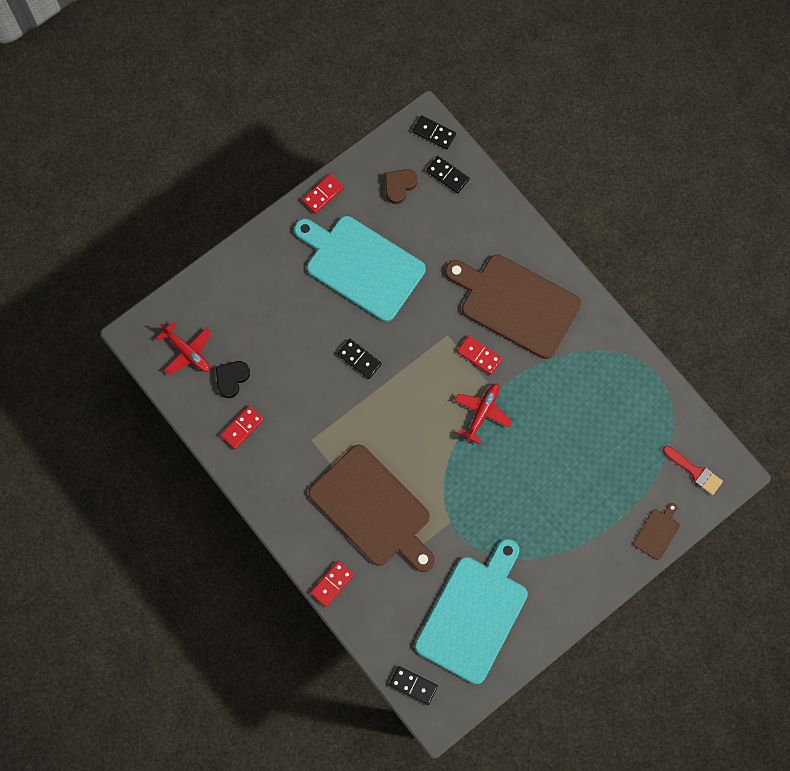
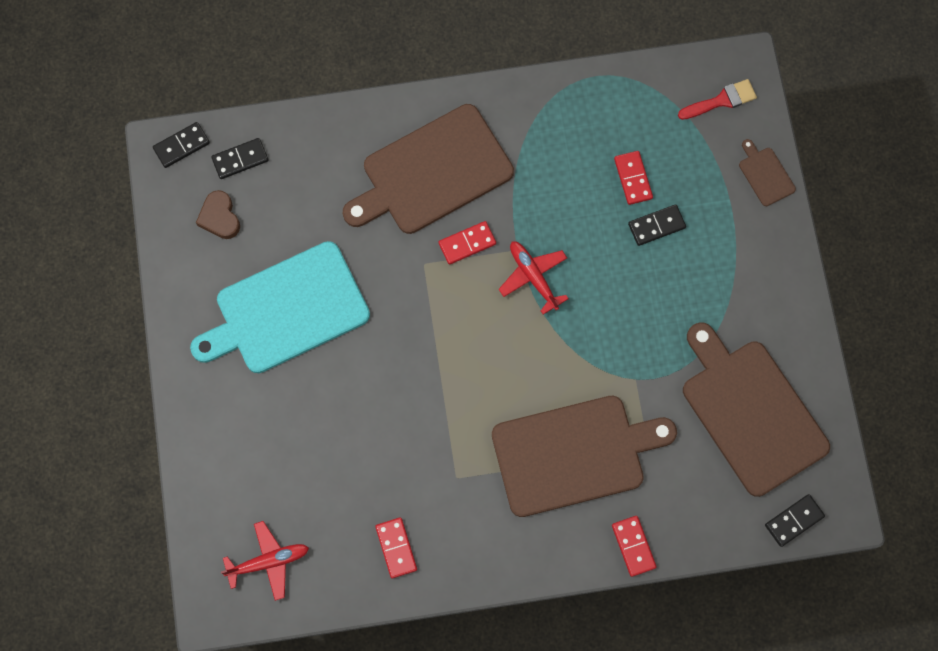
camera: 60 degrees left, 0 degrees up
(232, 379) = (331, 528): black heart -> none
(323, 194) = (175, 305): red domino -> red domino (633, 178)
(359, 359) = (394, 373): black domino -> black domino (656, 226)
(473, 614) = (750, 412): turquoise cutting board -> brown cutting board

